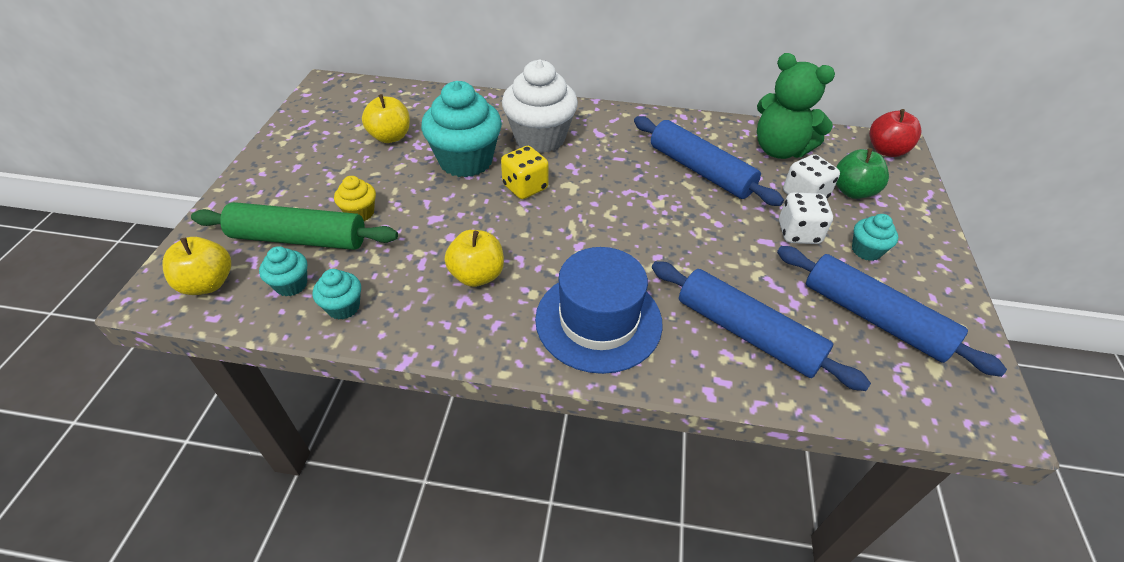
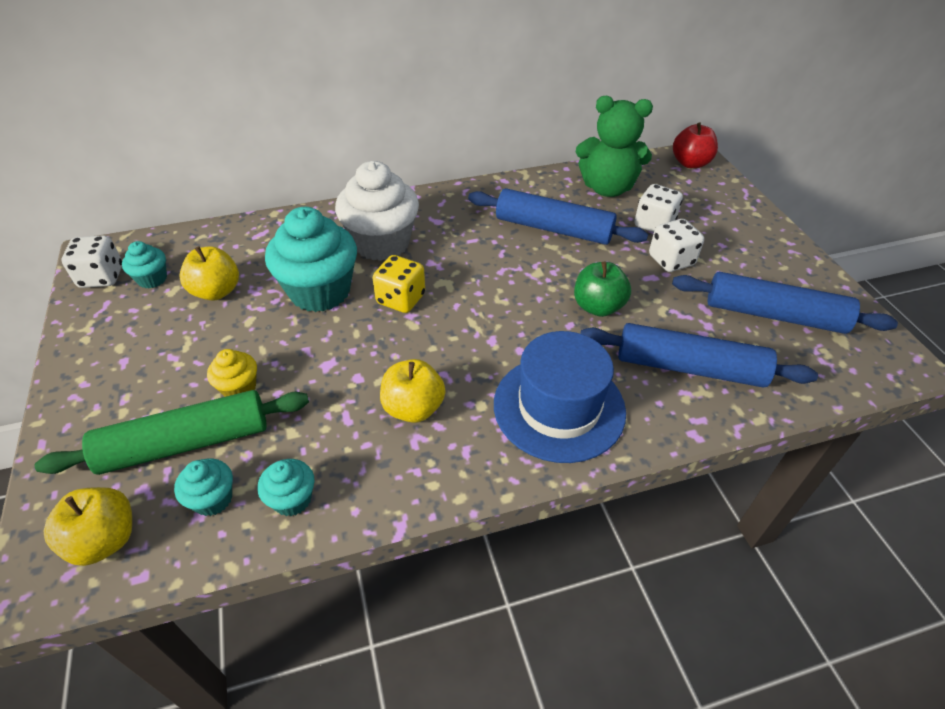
camera: 25 degrees left, 0 degrees up
(320, 102) = (102, 277): none -> white dice
(852, 191) = (688, 208): green apple -> green apple (598, 307)
(866, 250) = (731, 258): turquoise cupcake -> turquoise cupcake (152, 279)

